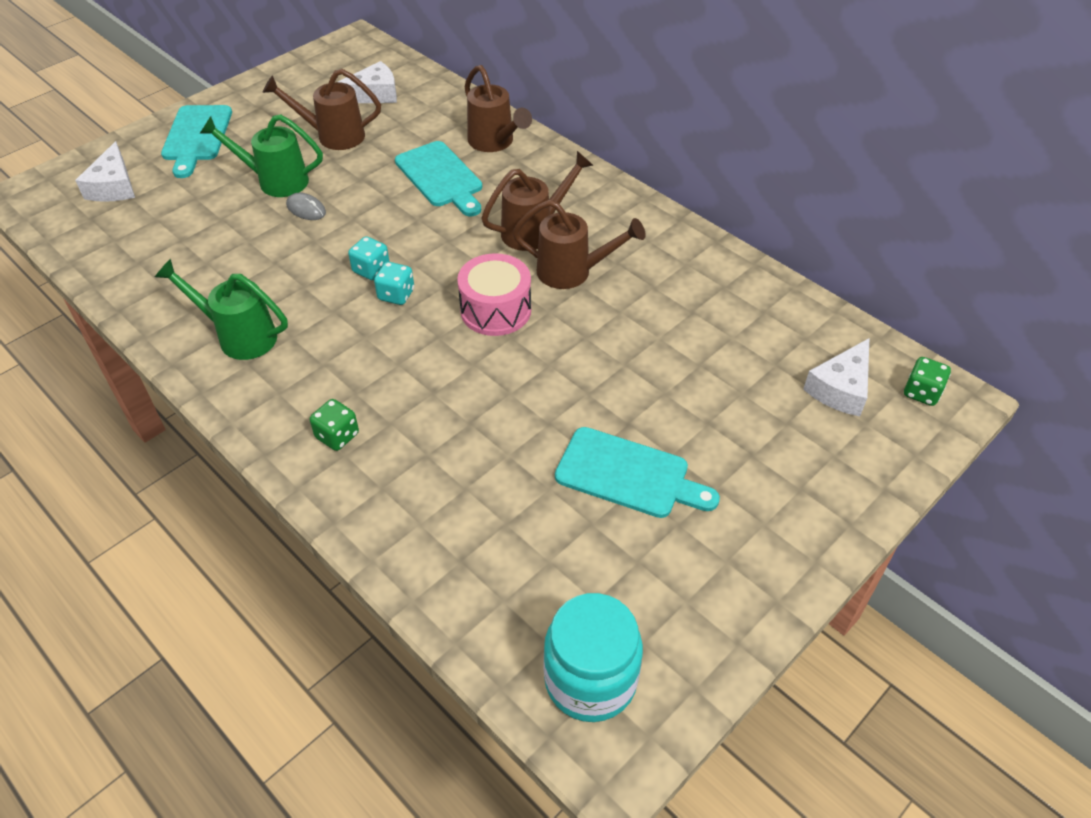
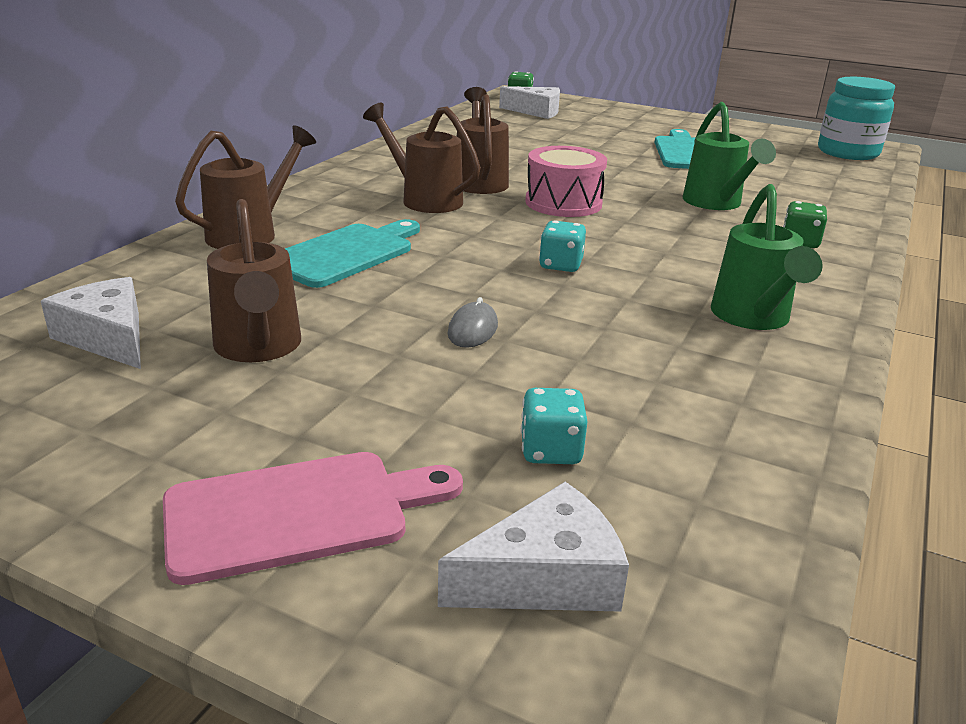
camera: 110 degrees left, 20 degrees down
(196, 137) = (298, 513): turquoise cutting board -> pink cutting board
(275, 181) = (416, 372): green watering can -> green watering can (716, 203)
(396, 295) = (588, 246): turquoise dice -> turquoise dice (550, 451)

